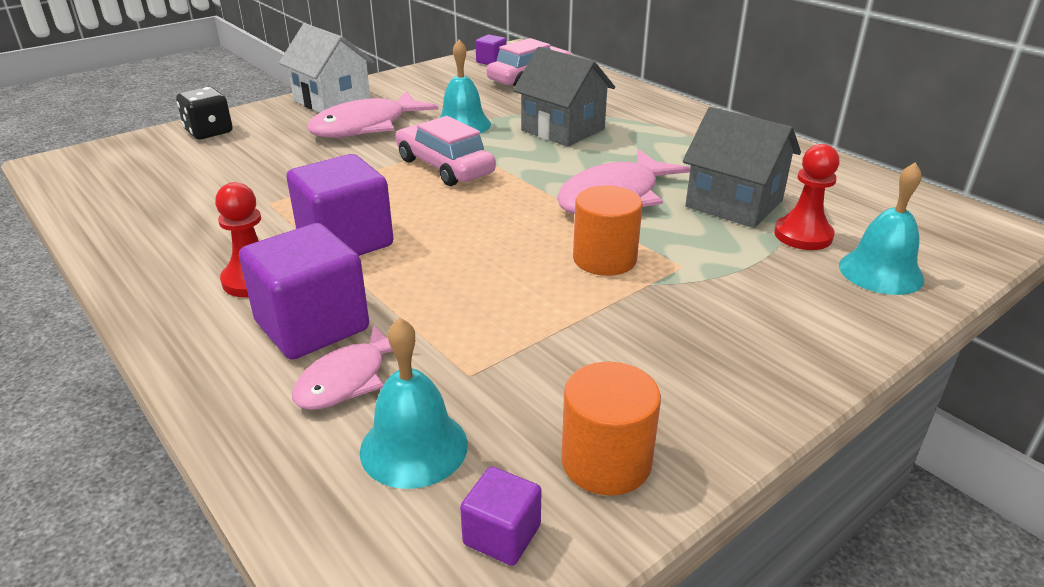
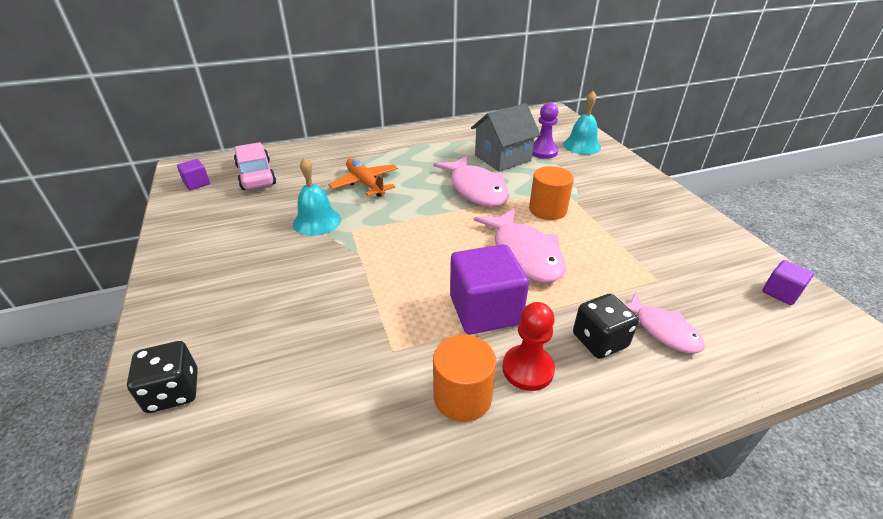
camera: 70 degrees left, 5 degrees up
(312, 326) = (599, 340): purple cube -> black dice
(332, 101) = (184, 285): white house -> none
(366, 126) = (272, 271): pink fish -> pink fish (524, 254)
(414, 447) = (723, 311): turquoise bell -> none
(445, 167) = (388, 243): pink car -> none
(563, 130) = (365, 183): grey house -> orange plane
(606, 462) = (725, 252): orange cylinder -> orange cylinder (462, 396)
(803, 235) = (543, 151): red pawn -> purple pawn

